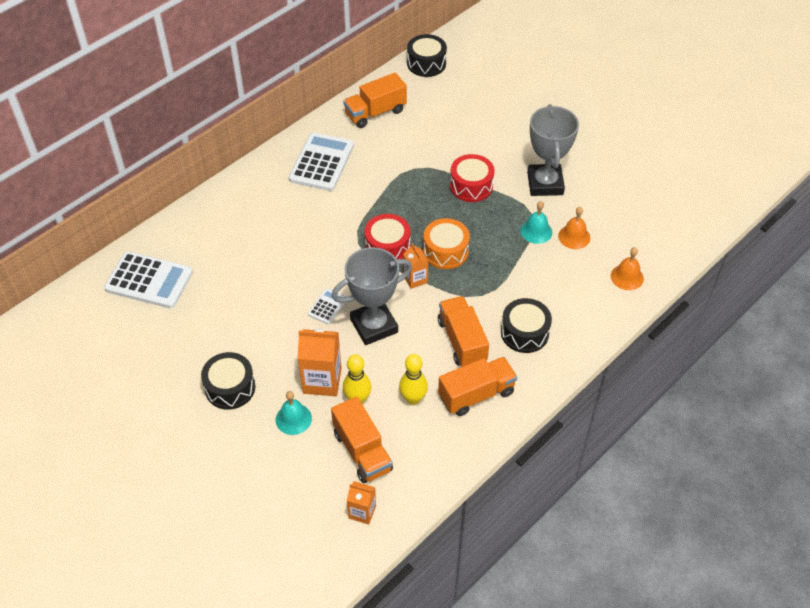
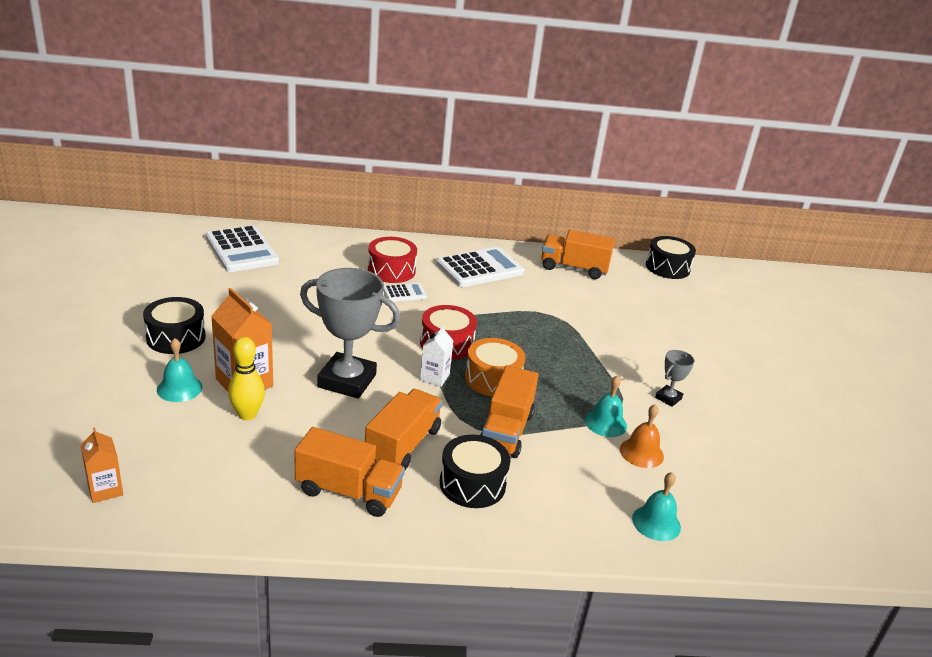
camera: 40 degrees right, 20 degrees down
(327, 306) = (333, 344): white calculator -> white calculator (404, 293)
(362, 451) = (185, 450): orange truck -> orange truck (506, 431)
(413, 398) = (290, 450): yellow bowling pin -> none
(415, 279) = (434, 377): orange carton -> white carton
(471, 186) = (588, 355): red drum -> red drum (391, 270)
(545, 183) = (668, 398): grey trophy -> grey trophy, size x0.46
(627, 277) = (656, 522): orange bell -> turquoise bell

